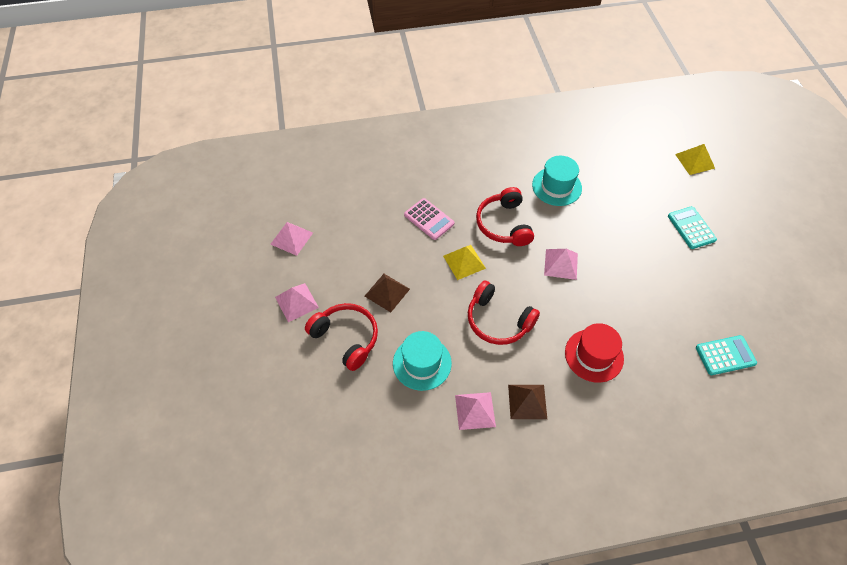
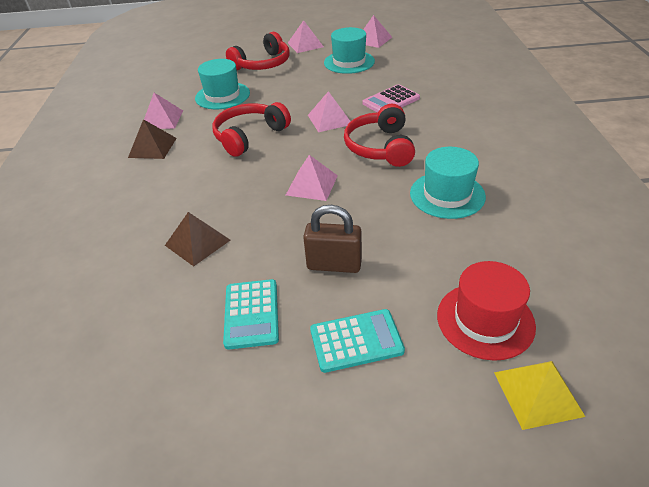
camera: 100 degrees right, 15 degrees down
(347, 256) = (349, 62): none -> turquoise hat
(387, 292) = (303, 80): brown pyramid -> brown pyramid (197, 242)
(464, 262) = (330, 119): yellow pyramid -> pink pyramid
(504, 224) = (380, 147): red headphones -> red headphones turned 90 degrees counterclockwise
(594, 355) = (177, 196): red hat -> red hat (485, 320)
(639, 242) = (334, 265): none -> brown padlock
(725, 355) = (111, 323): turquoise calculator -> turquoise calculator (251, 314)

